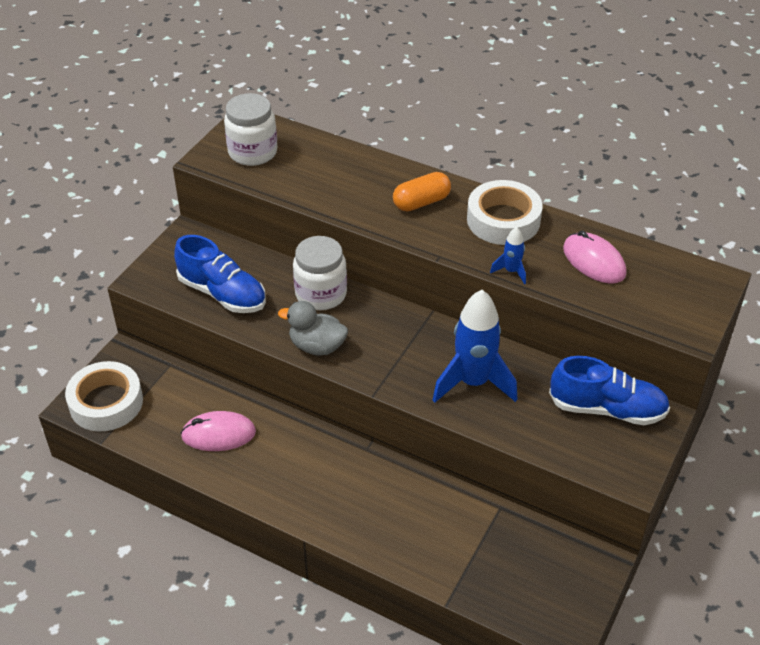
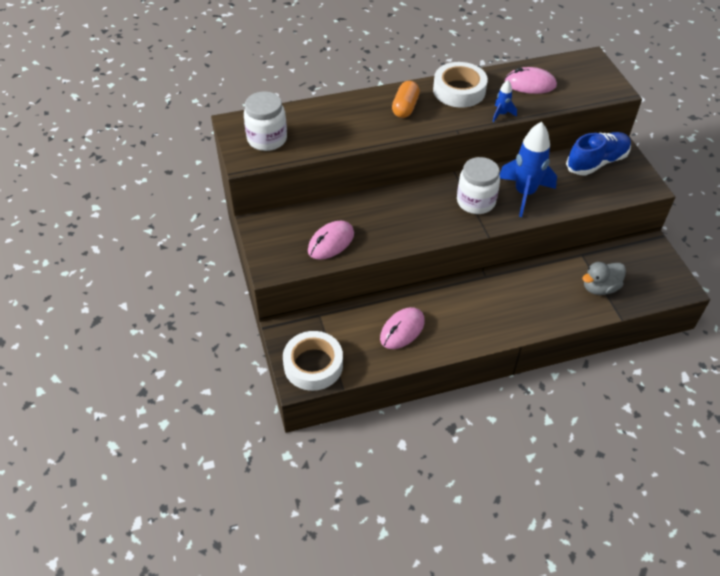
camera: 45 degrees left, 5 degrees up
(222, 294) = (331, 242): blue shoe -> pink mouse
(317, 346) = (424, 232): grey duck -> grey duck (599, 287)
(321, 294) = (385, 203): white jar -> white jar (476, 202)

